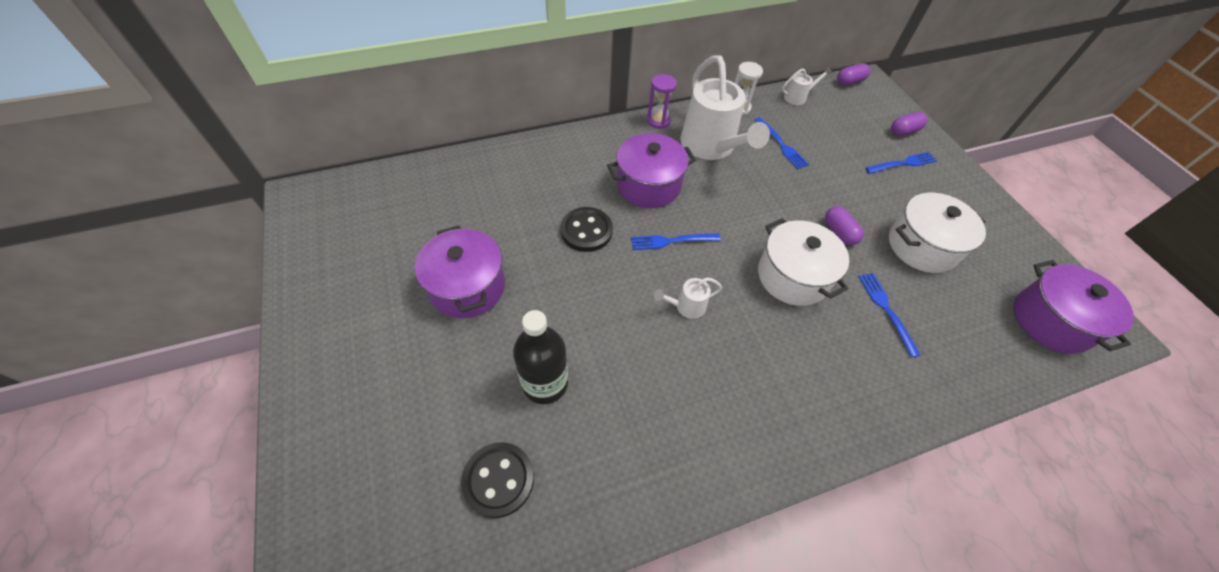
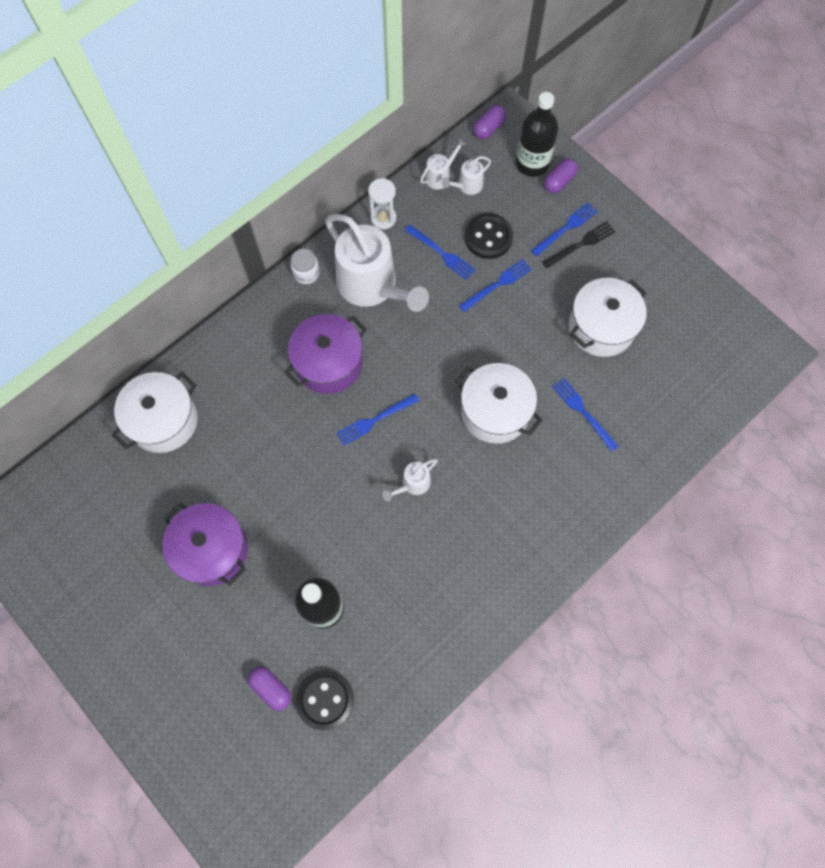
camera: 20 degrees left, 15 degrees up
(486, 175) = (163, 420): none -> white pot
(586, 231) = (292, 443): black button -> black button (488, 237)
(658, 121) = (306, 273): purple hourglass -> white jar
(819, 110) = (467, 186): none -> white watering can
(826, 181) = (498, 284): none -> blue fork
(839, 232) = (524, 343): purple capsule -> purple capsule (271, 688)
(882, 113) = (532, 163): none -> black bottle
(915, 178) = (581, 244): none -> black fork
(1051, 321) = (720, 363): purple pot -> none

